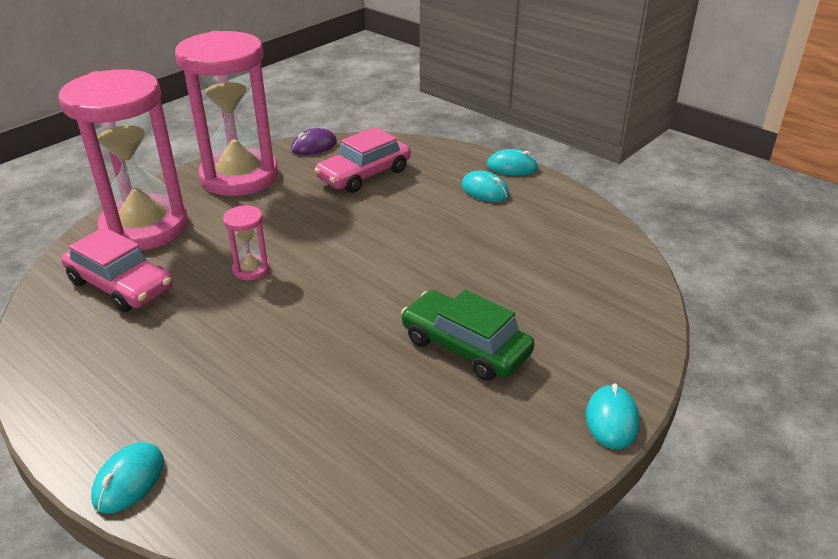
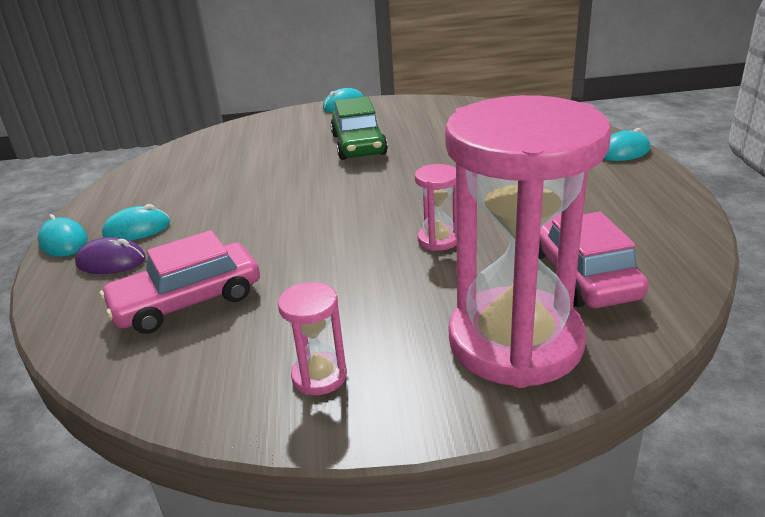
camera: 135 degrees left, 5 degrees down
(239, 177) = (319, 376): pink hourglass -> pink hourglass, size x0.40
(314, 146) = (152, 388): purple mouse -> purple mouse (111, 261)
(364, 174) = (187, 301): pink car -> pink car turned 150 degrees clockwise
(485, 190) = (137, 229): turquoise mouse -> turquoise mouse turned 75 degrees clockwise

